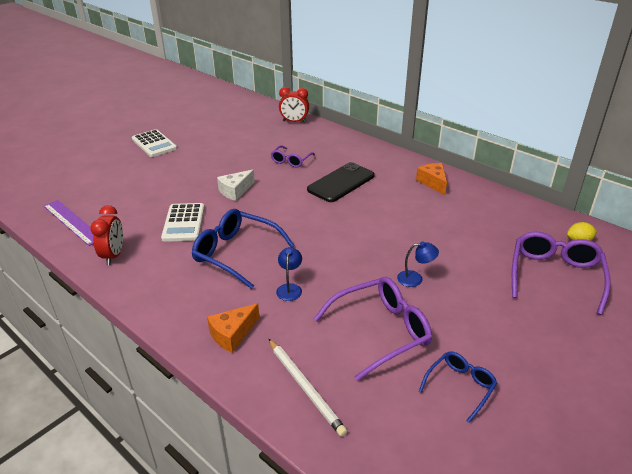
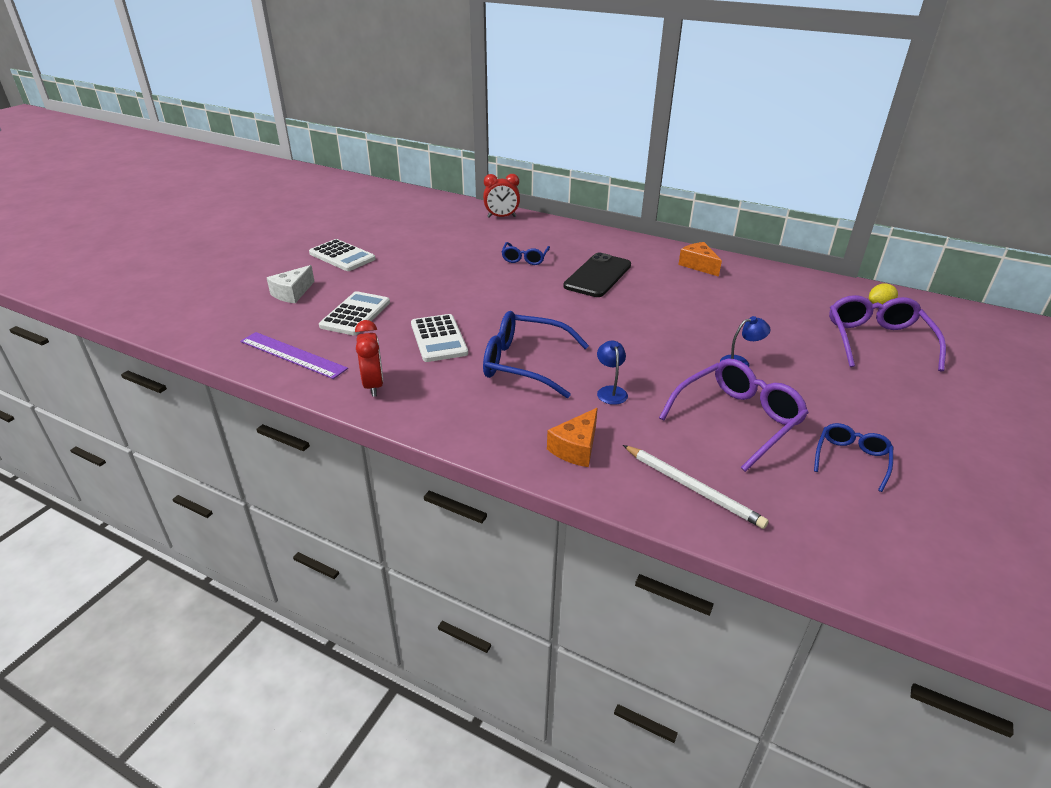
camera: 15 degrees left, 0 degrees up
(135, 194) = (355, 314): none -> white calculator
(235, 191) = (479, 297): white cheese -> white cheese (292, 293)
(291, 161) = (525, 259): purple glasses -> blue glasses

